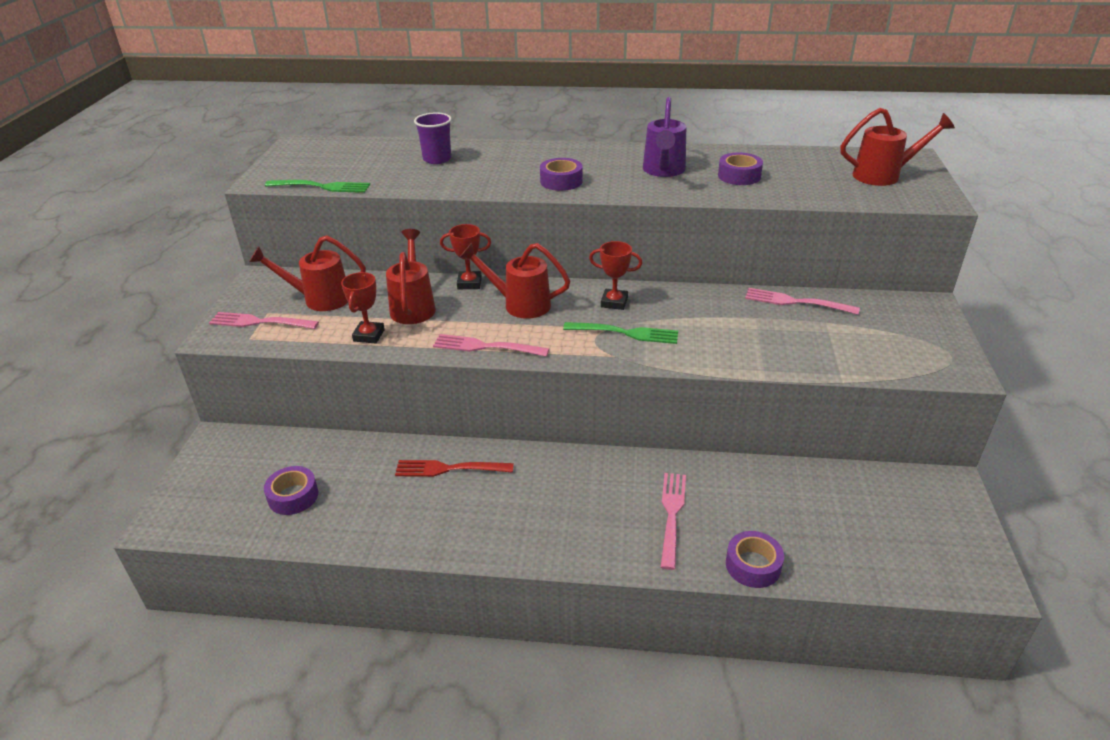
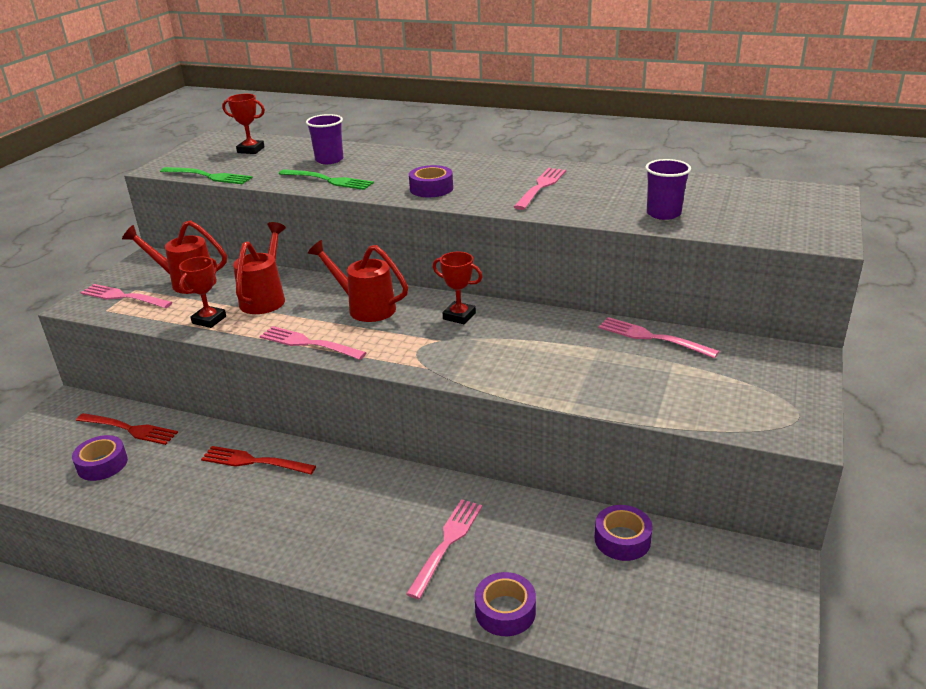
camera: 15 degrees right, 5 degrees down
(302, 456) = (129, 429): none -> red fork
(469, 283) = (330, 283): red trophy -> red trophy (251, 150)
(625, 333) = (452, 347): green fork -> green fork (328, 180)
(663, 171) = (541, 187): purple watering can -> pink fork
(739, 176) = (617, 198): purple tape -> purple tape (622, 539)
(789, 188) = (663, 214): none -> purple cup
(883, 175) = (779, 210): red watering can -> none

